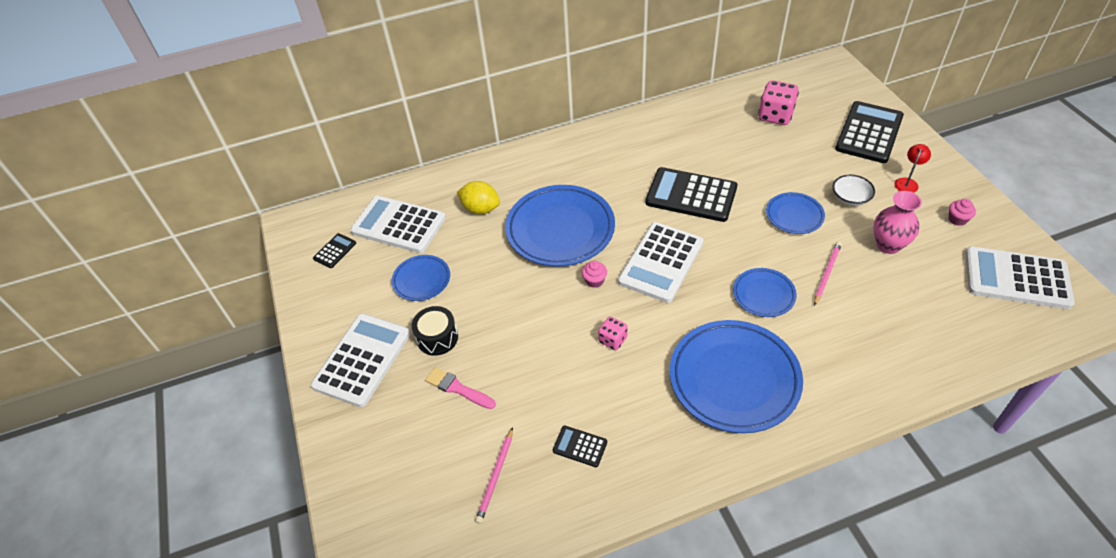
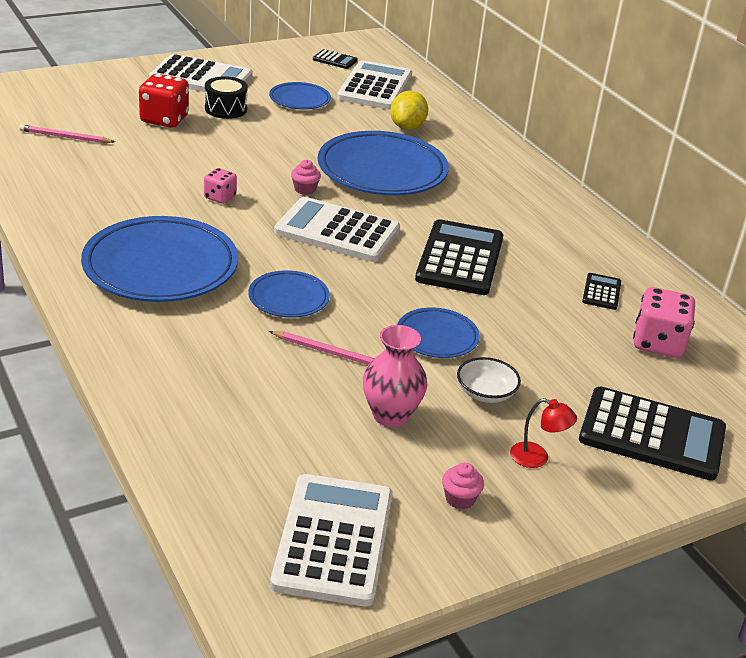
camera: 75 degrees right, 15 degrees down
(458, 388) = (164, 119): pink brush -> red dice
(580, 446) = (89, 176): black calculator -> black calculator (601, 292)

